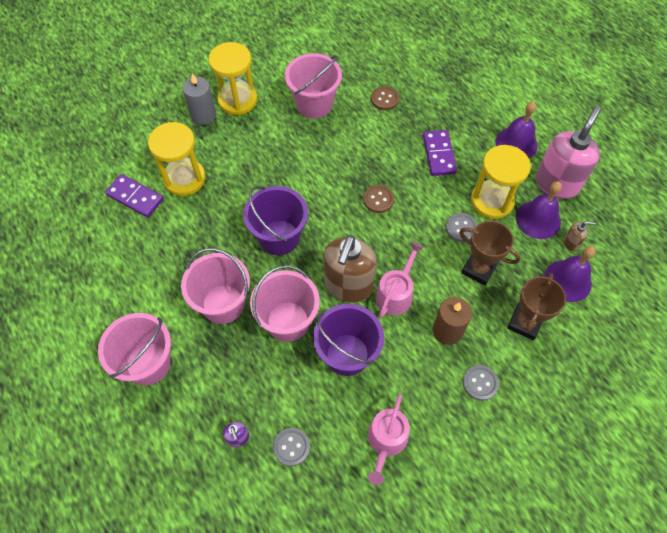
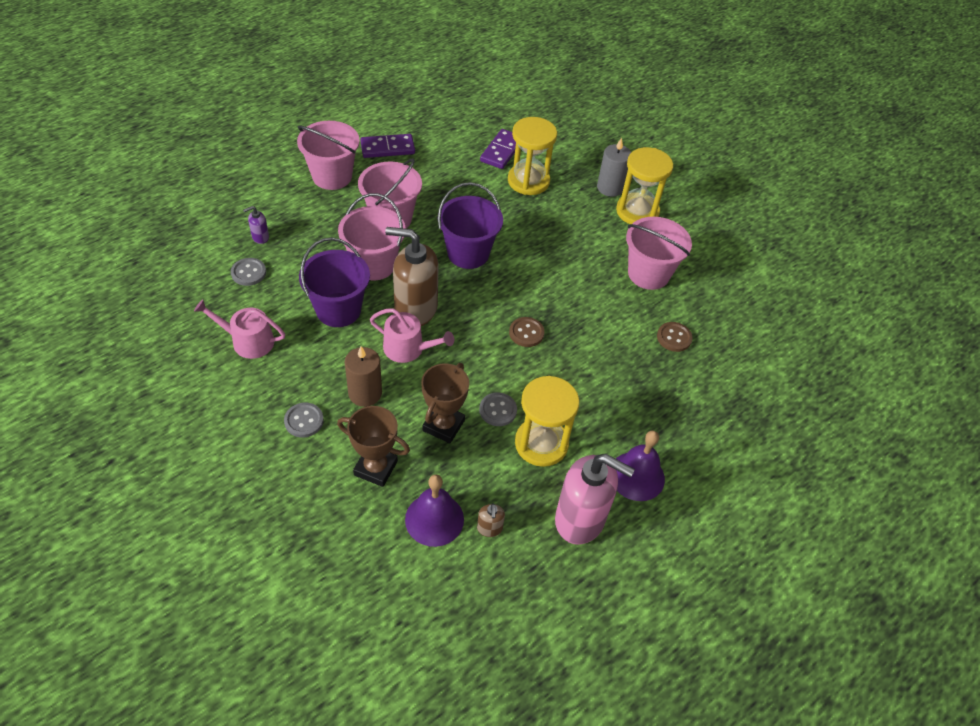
camera: 80 degrees right, 10 degrees down
(439, 154) = (601, 391): purple domino -> purple domino (387, 148)
(538, 219) = (520, 493): purple bell -> none

